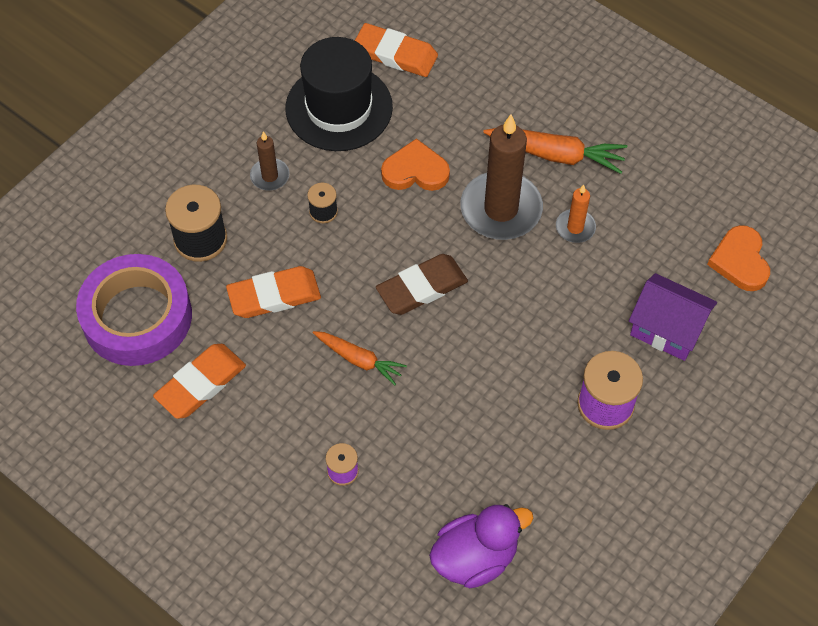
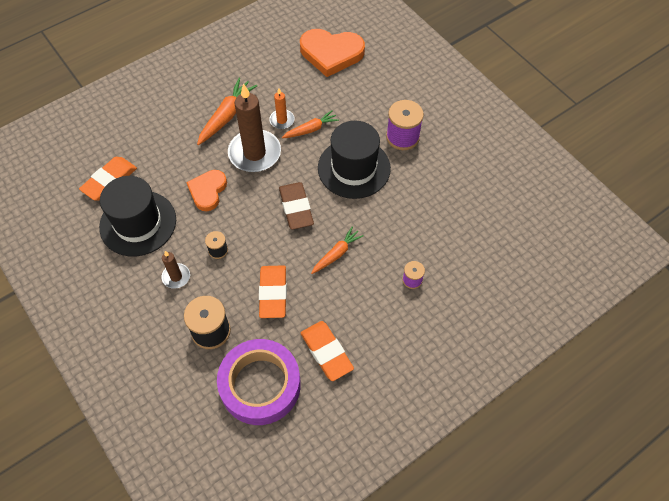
camera: 75 degrees left, 0 degrees up
(475, 557) = (483, 223): purple duck -> none
(519, 347) = (354, 168): none -> black hat
(572, 271) = (311, 129): none -> orange carrot
(667, 329) = (363, 97): purple house -> none
(740, 261) = (331, 53): orange heart -> orange heart, size x1.60

